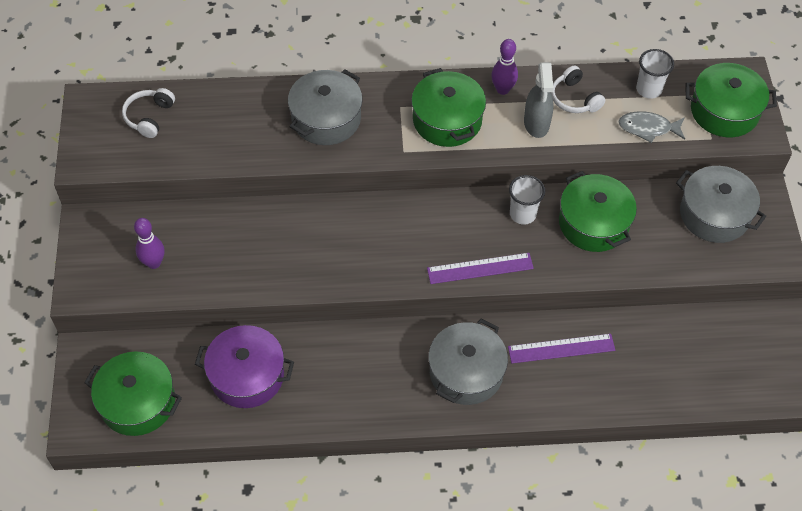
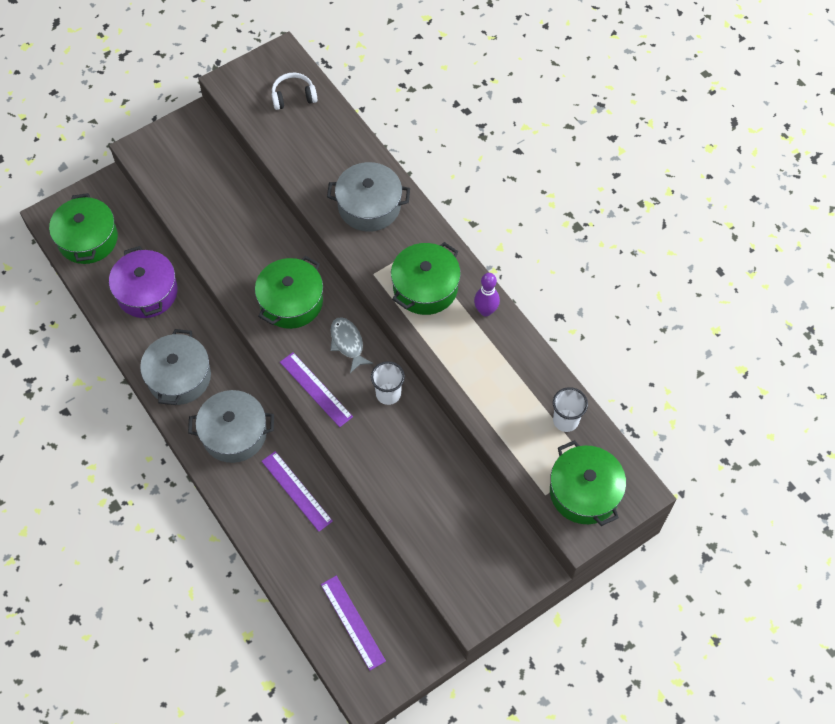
camera: 60 degrees right, 5 degrees up
(153, 263) = (187, 178): purple bowling pin -> none
(536, 124) = (466, 353): grey spray bottle -> none
(574, 98) = (514, 368): white headphones -> none
(593, 223) = (414, 450): green pot -> green pot (291, 302)
(648, 128) = (521, 439): grey fish -> grey fish (348, 343)
(714, 214) = (485, 540): grey pot -> grey pot (179, 377)
(722, 367) = (353, 622): none -> purple ruler

